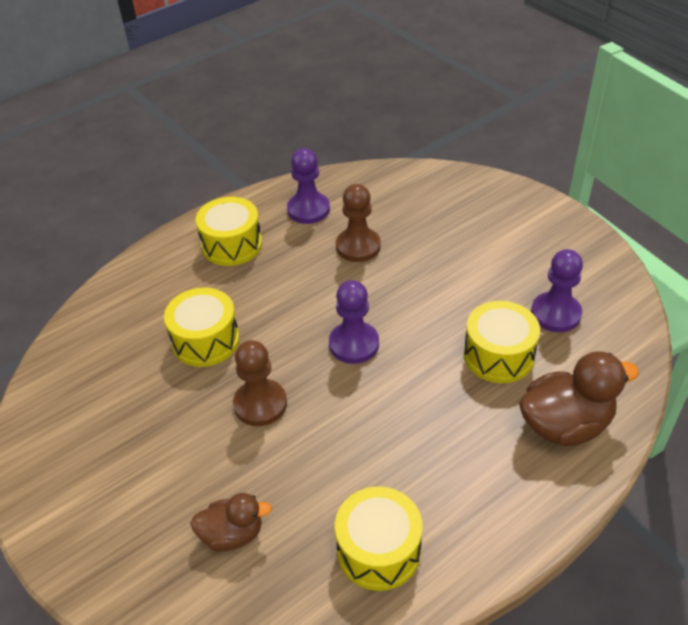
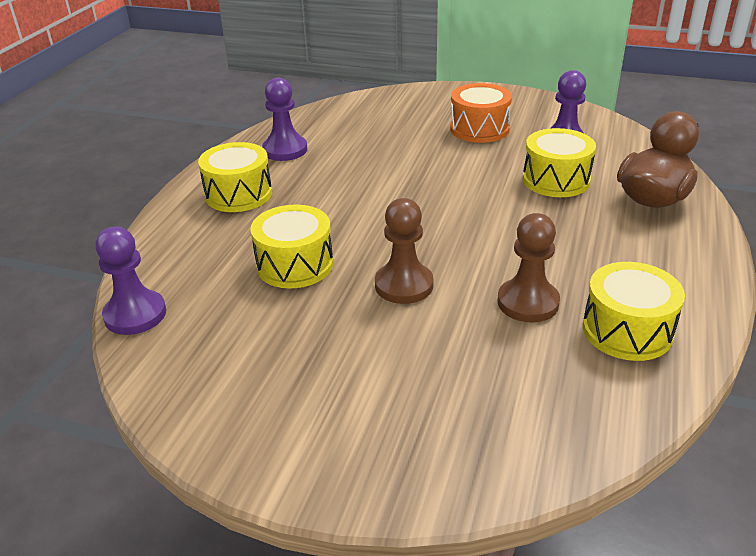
camera: 35 degrees left, 10 degrees down
(232, 534) = (495, 382): brown duck -> none
(354, 344) = (435, 216): purple pawn -> purple pawn (135, 314)
(358, 246) = (360, 158): brown pawn -> brown pawn (528, 302)
(495, 258) = (479, 129): none -> orange drum

